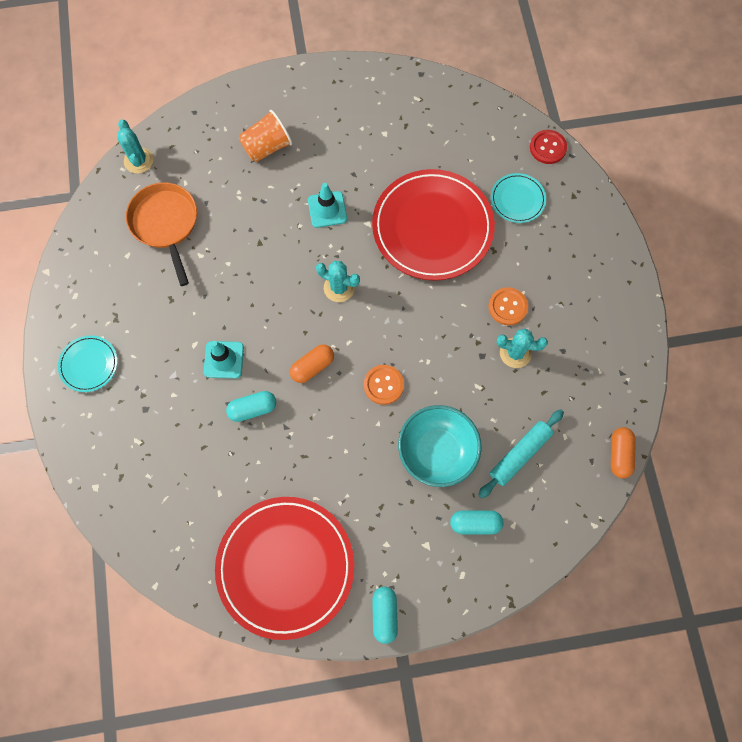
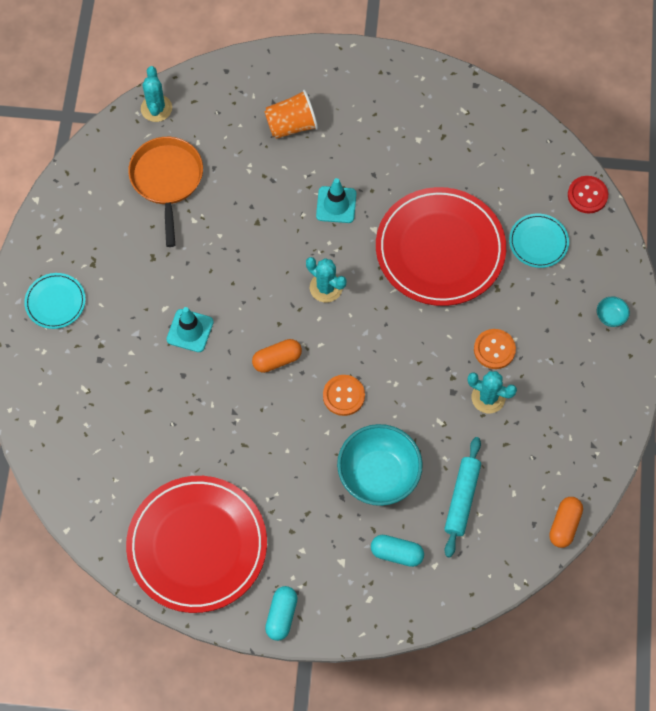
camera: 15 degrees right, 5 degrees down
(252, 409) = (206, 386): turquoise capsule -> none
(519, 455) = (462, 499): turquoise rolling pin -> turquoise rolling pin turned 45 degrees counterclockwise
(601, 251) = (610, 316): none -> turquoise bowl

